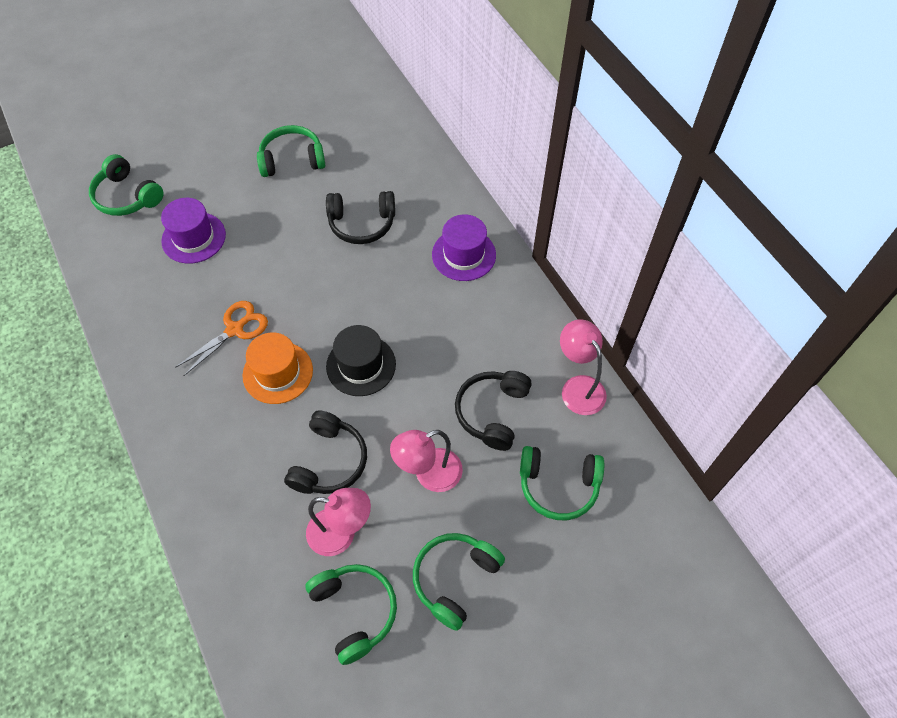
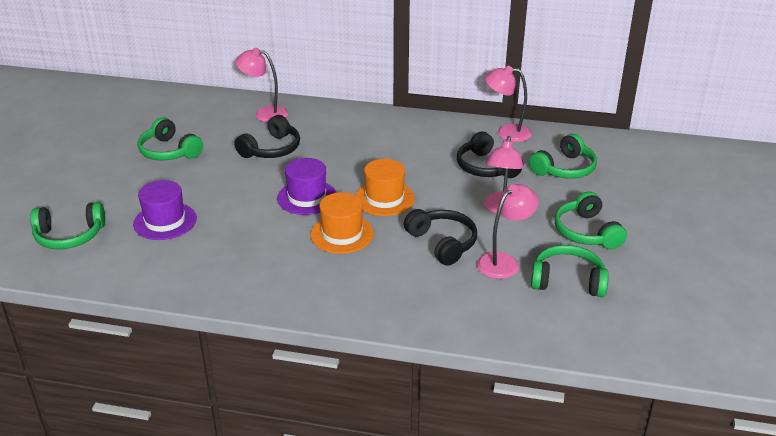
camera: 50 degrees left, 25 degrees down
(235, 329) = (278, 237): orange scissors -> none
(292, 159) = (169, 151): green headphones -> green headphones turned 75 degrees counterclockwise
(361, 365) = (384, 198): black hat -> orange hat
(415, 173) = (265, 113): none -> pink lamp
(464, 254) = (356, 125): purple hat -> purple hat (307, 197)

